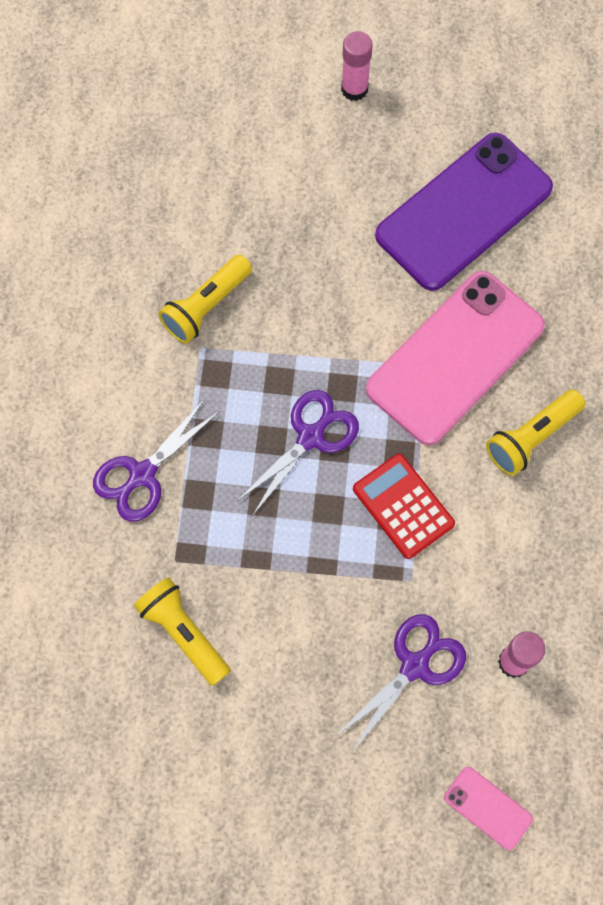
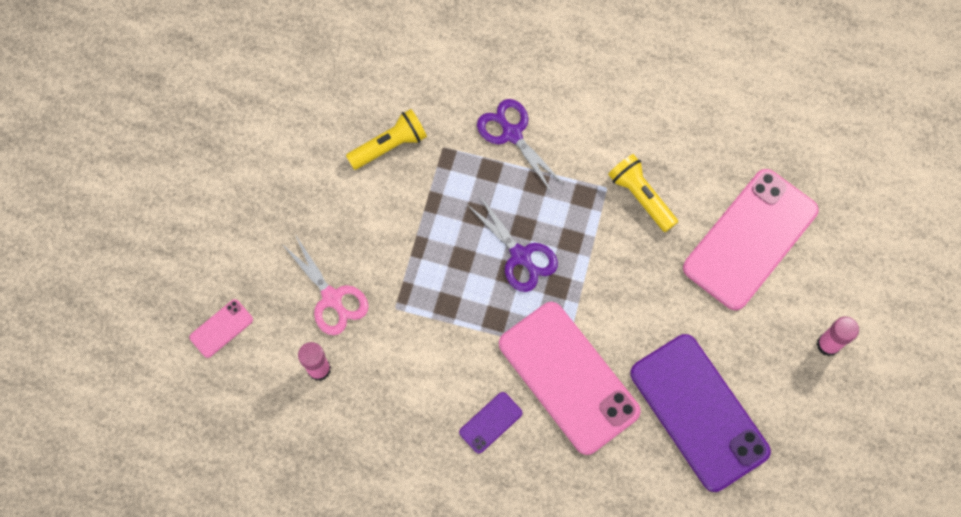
camera: 100 degrees right, 0 degrees up
(240, 180) = (750, 239): none -> pink phone
(403, 506) = (453, 313): red calculator -> none
(415, 665) = (332, 298): purple scissors -> pink scissors
(531, 438) = (491, 422): yellow flashlight -> purple phone

